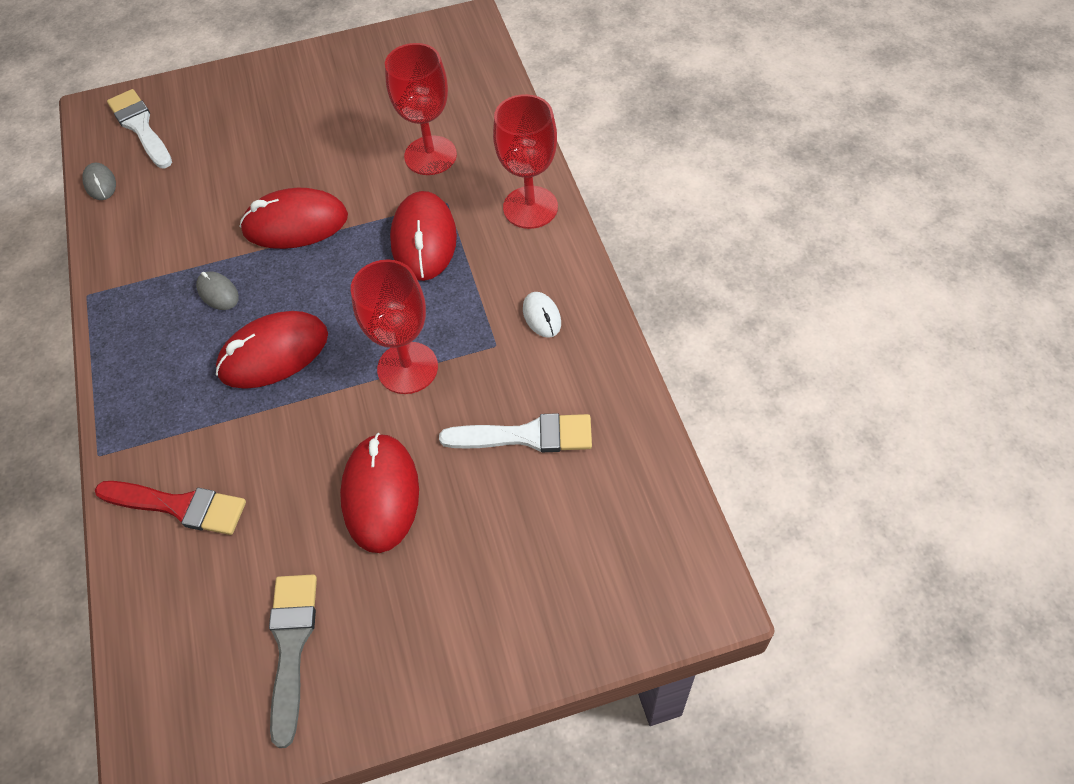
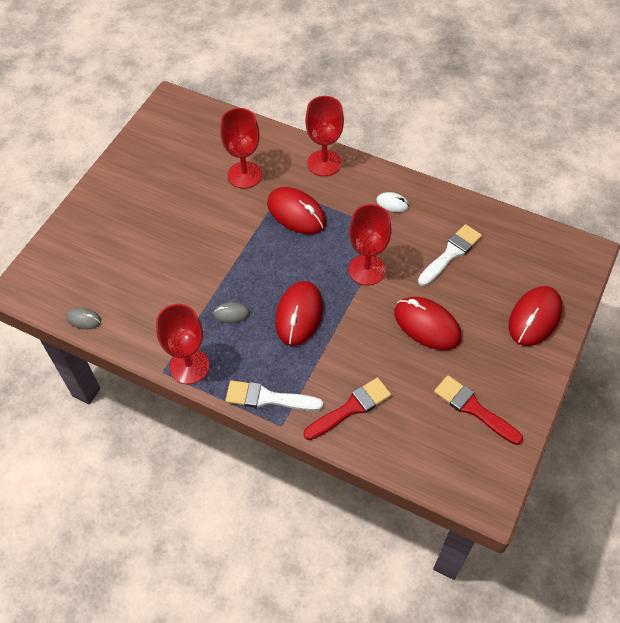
camera: 50 degrees left, 0 degrees up
(112, 311) = (189, 366): none -> red goblet
(140, 127) = (62, 276): white brush -> white brush (268, 398)
(291, 646) = (473, 408): grey brush -> red brush
(295, 224) = (223, 254): red mouse -> red mouse (534, 318)

